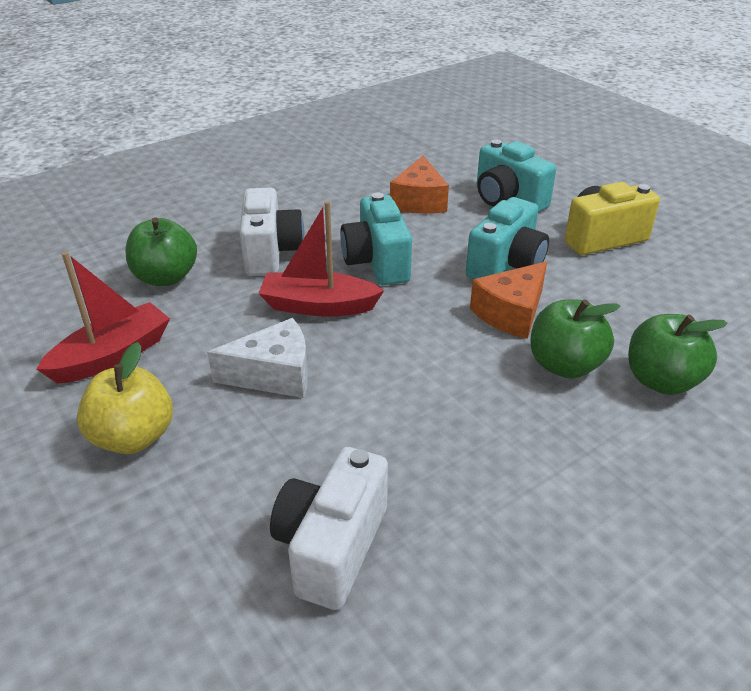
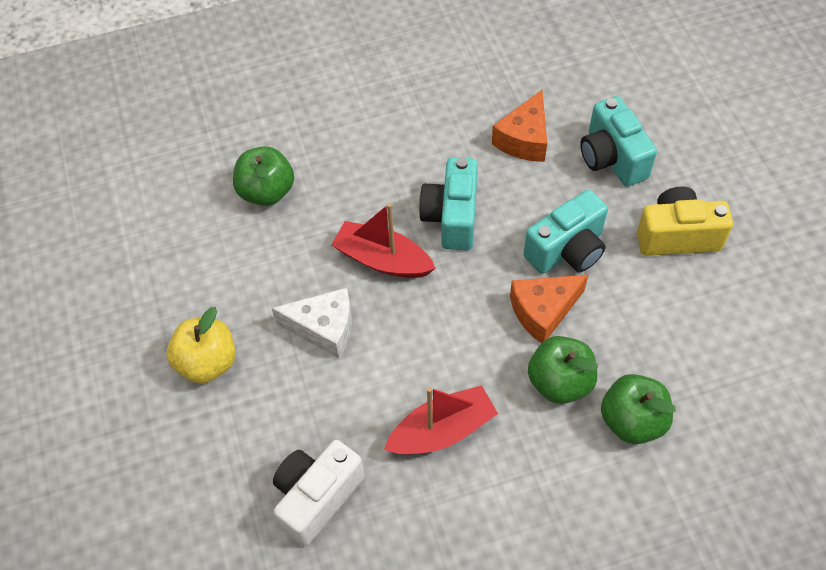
camera: 20 degrees right, 20 degrees up
(112, 356) = (207, 274): red boat -> red boat (442, 430)
(271, 252) = (363, 181): white camera -> none

